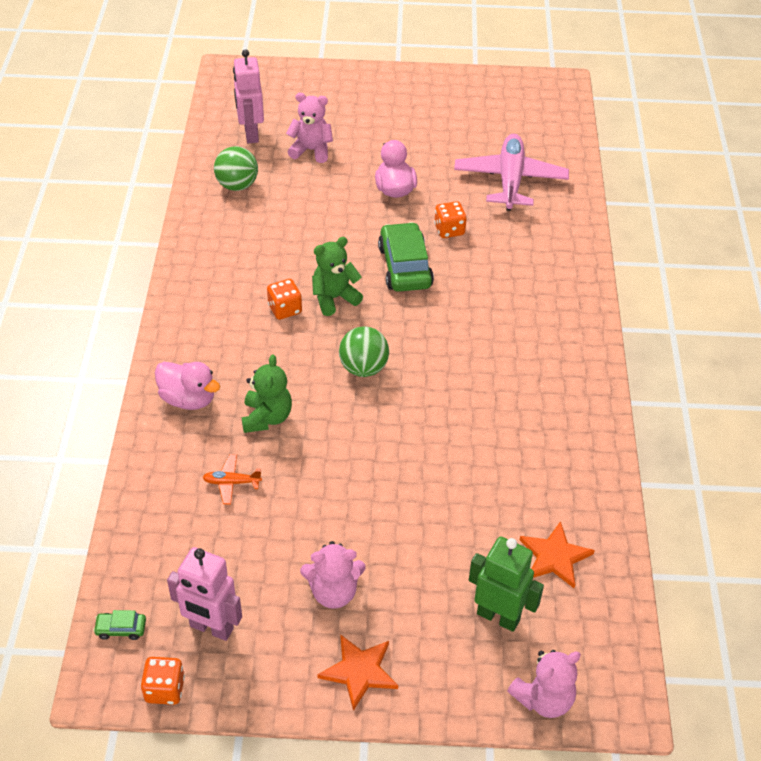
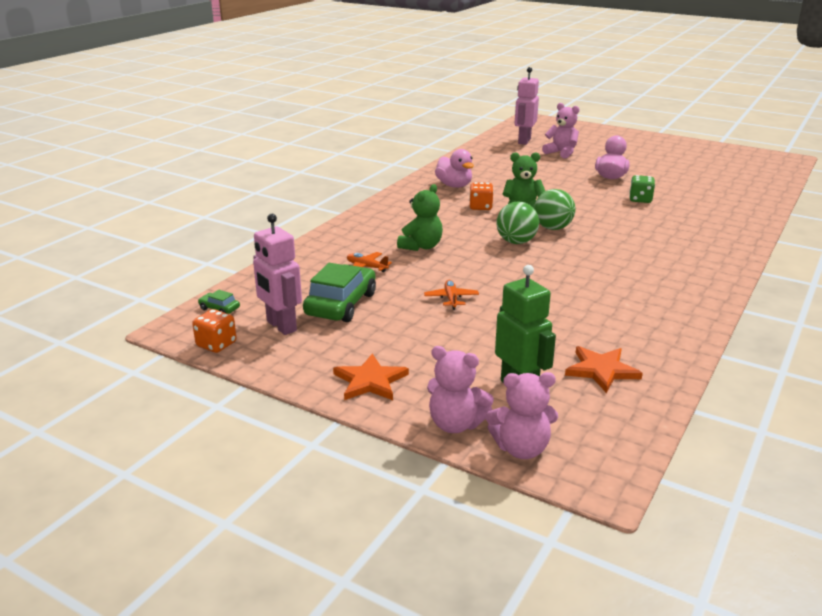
camera: 30 degrees right, 20 degrees down
(188, 399) = (374, 227): pink duck -> pink duck (454, 185)
(237, 185) = (495, 157): green ball -> green ball (552, 228)
(333, 592) = (390, 335): pink teddy bear -> pink teddy bear (455, 424)
(356, 503) = (451, 299): none -> orange plane
(405, 266) = (590, 208): green car -> green car (341, 304)
(449, 230) = (640, 199): orange dice -> green dice
(510, 180) = (710, 189): pink plane -> none

